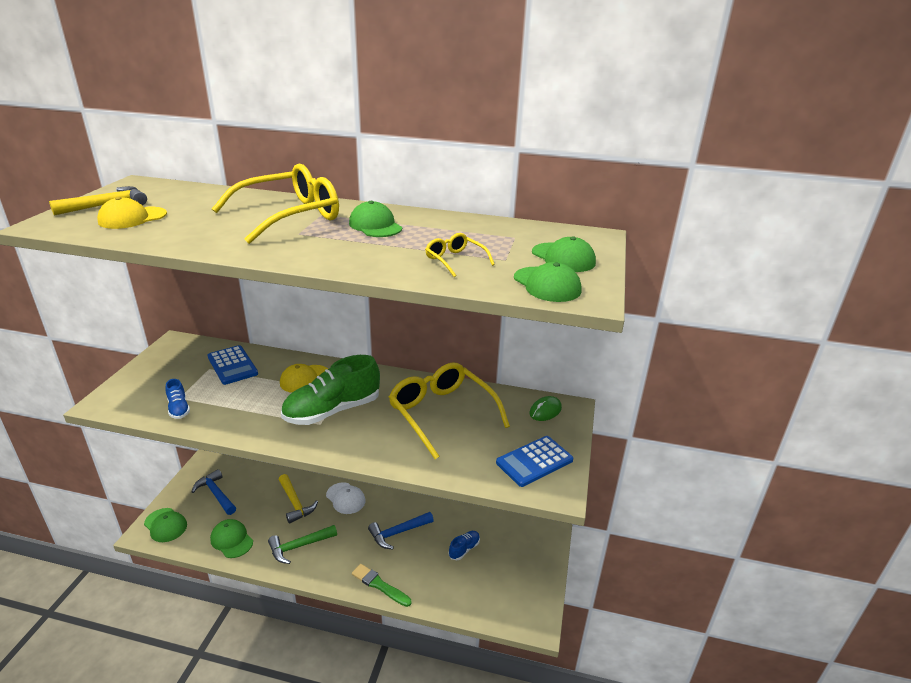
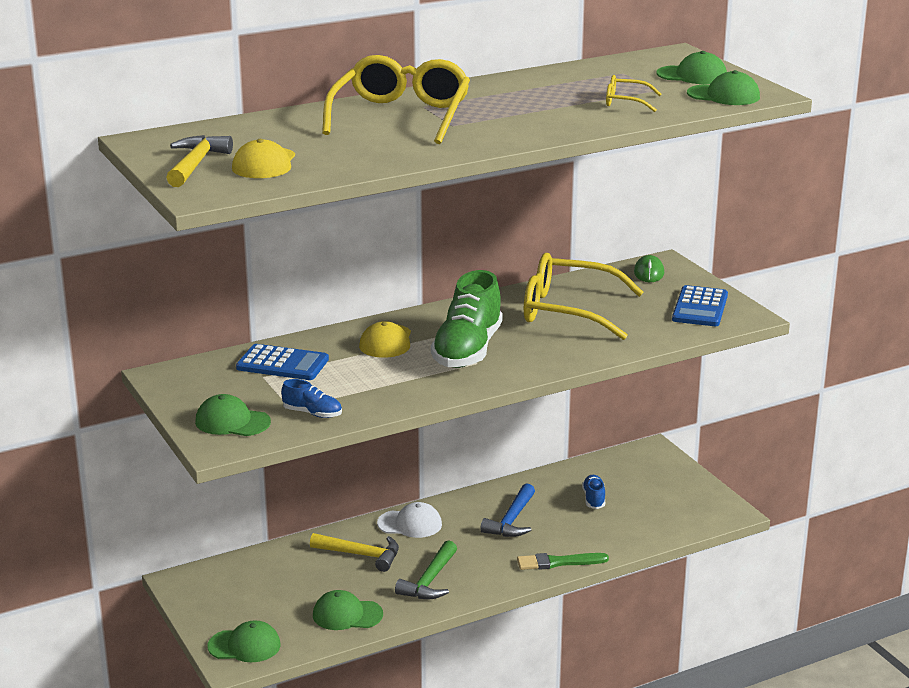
camera: 40 degrees left, 5 degrees down
(216, 494) = (252, 595): blue hammer -> none
(375, 226) = (496, 99): green cap -> green cap (232, 422)

